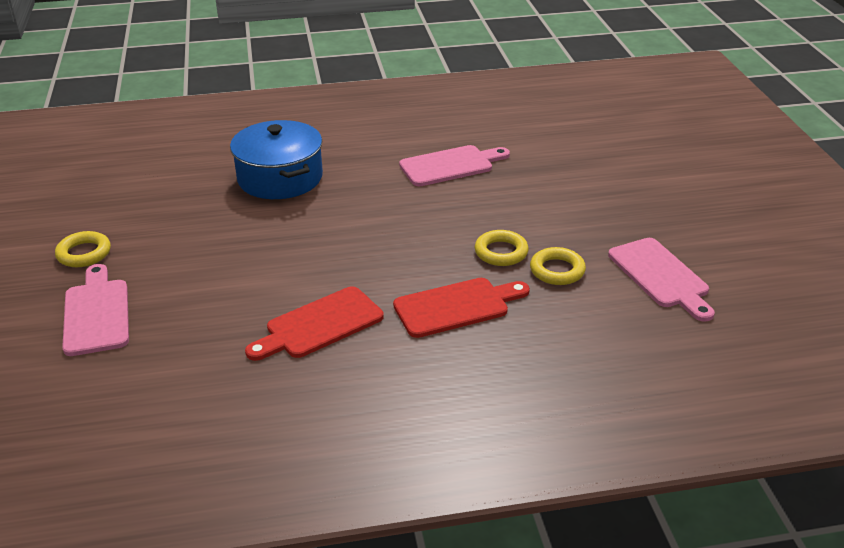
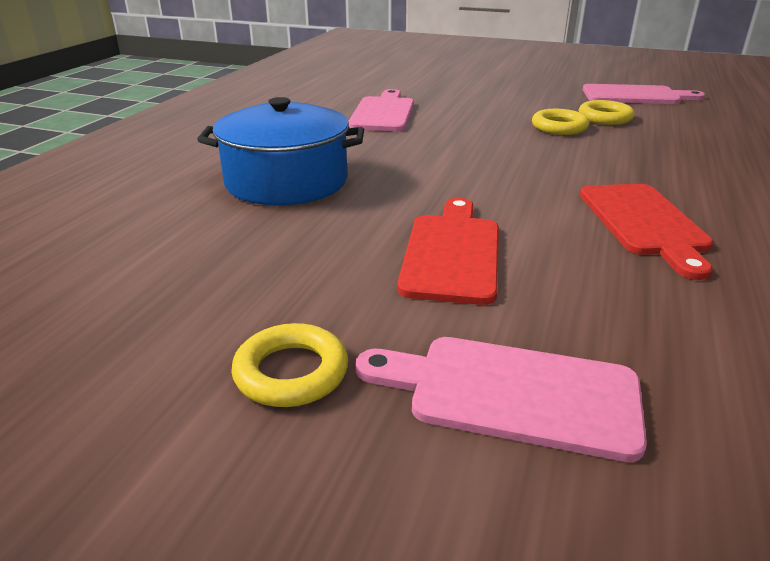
camera: 60 degrees left, 5 degrees down
(457, 307) = (642, 159): red cutting board -> red cutting board (452, 253)

